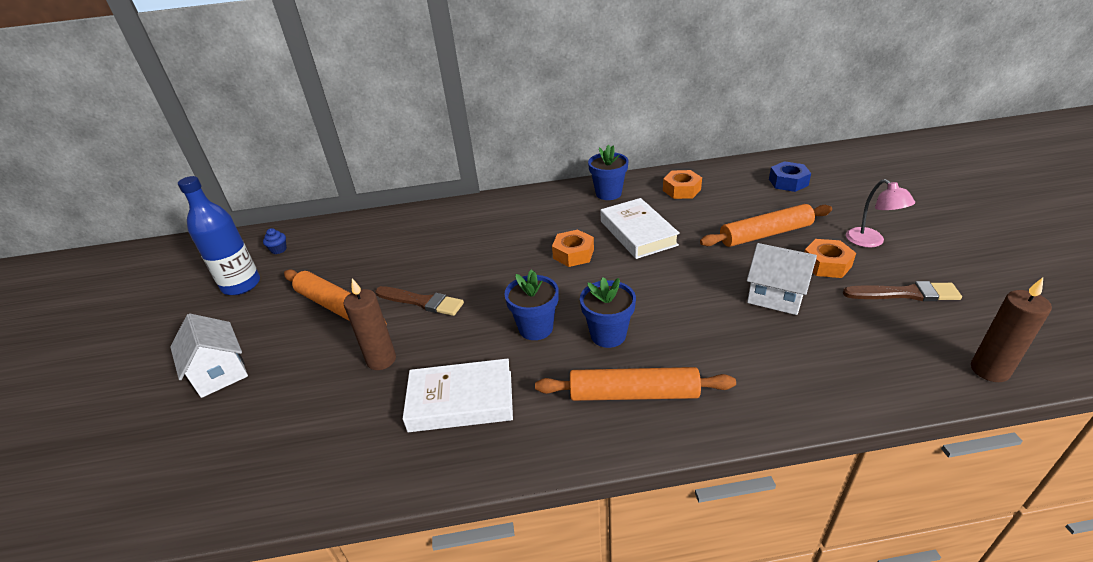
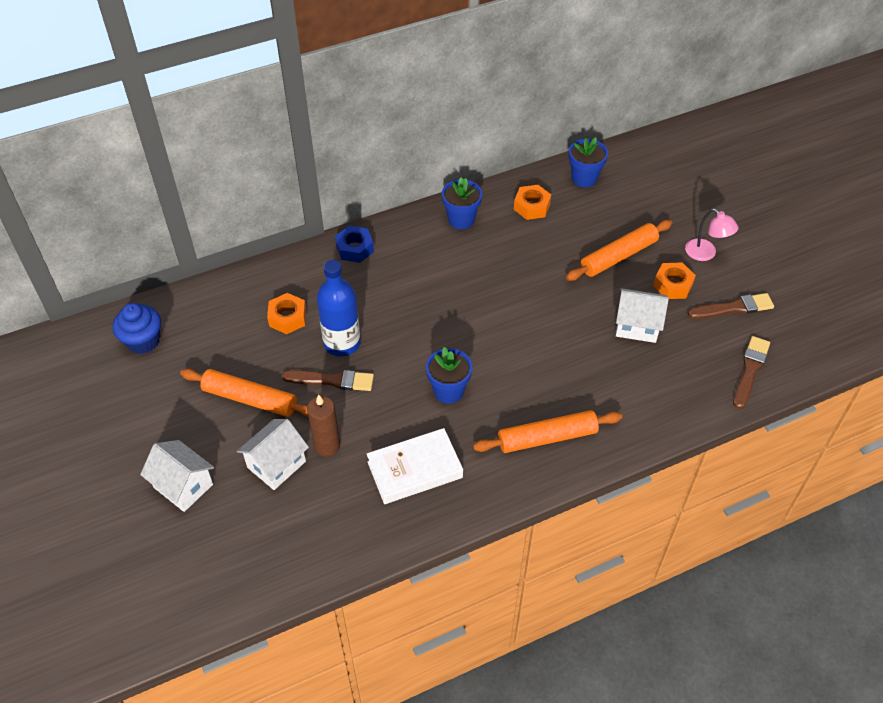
camera: 20 degrees left, 15 degrees up
(241, 285) = (133, 391): blue bottle -> blue bottle (342, 343)
(279, 250) = (143, 341): blue cupcake -> blue cupcake, size x2.04
(320, 368) = (276, 464): none -> white house
(573, 254) = (453, 304): orange nut -> orange nut (287, 318)
(608, 335) = (511, 387): blue flower pot -> blue flower pot (584, 178)
(638, 233) = (505, 269): white book -> none
(788, 182) = (629, 185): blue nut -> blue nut (355, 248)
(927, 361) = (750, 370): none -> brown brush
(989, 370) = (790, 370): brown candle -> none

